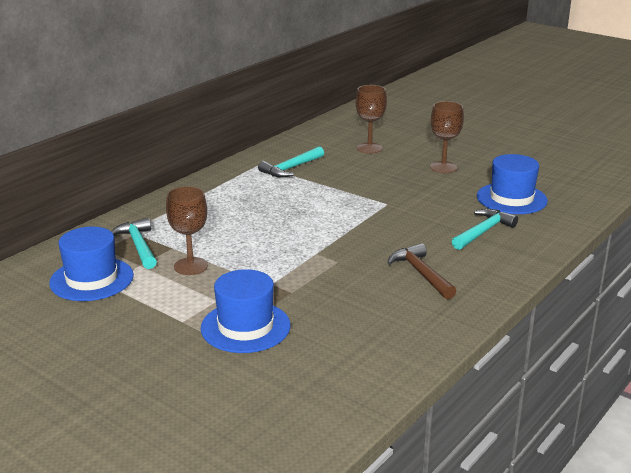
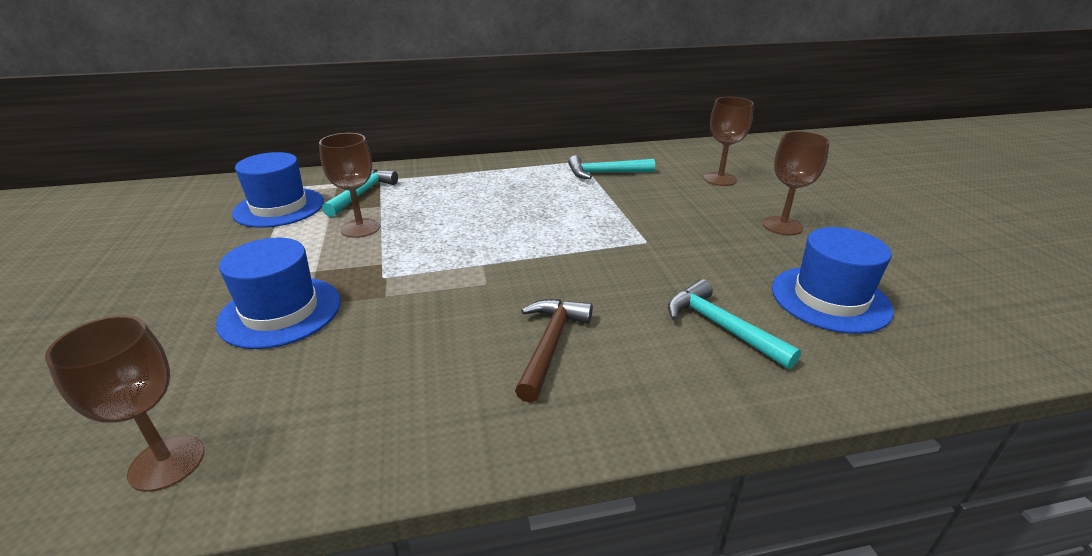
camera: 40 degrees right, 5 degrees up
(333, 399) = (167, 462): none -> brown goblet
(483, 231) = (721, 327): turquoise hammer -> turquoise hammer turned 120 degrees counterclockwise

